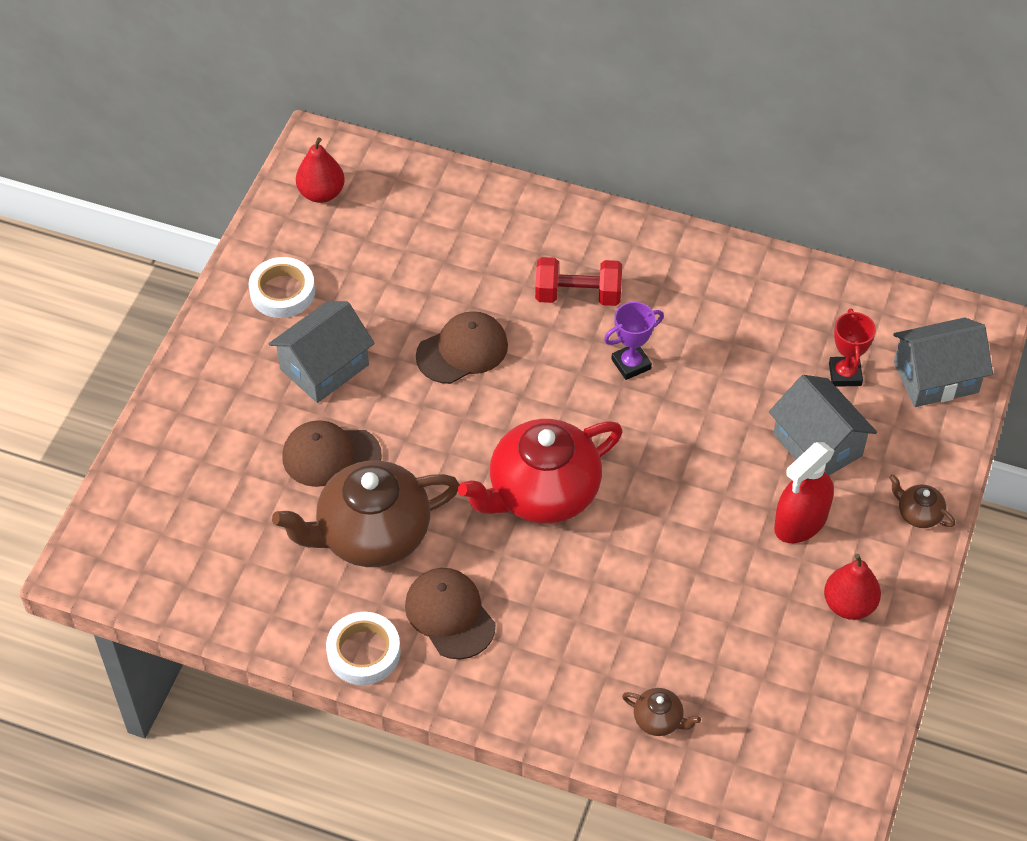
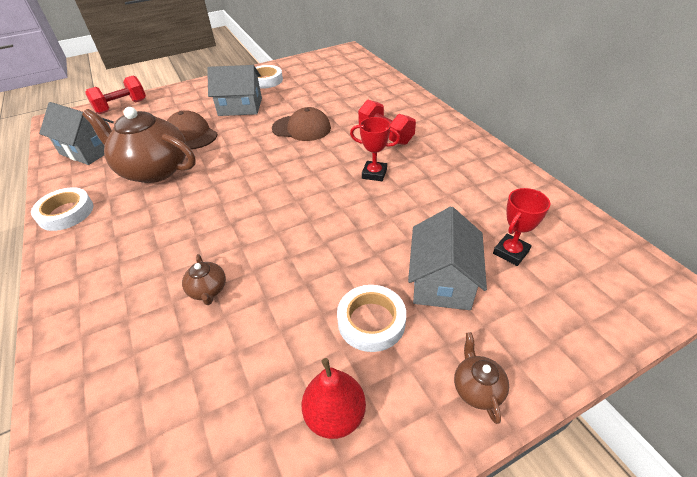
camera: 45 degrees right, 10 degrees down
(139, 482) = (121, 107): none -> red dumbbell
(321, 193) = (326, 62): red pear -> none
(450, 615) = (121, 224): brown cap -> none
(542, 493) = (247, 201): red teapot -> none
(631, 364) = (374, 174): purple trophy -> red trophy
(659, 720) = (104, 378): brown teapot -> brown teapot (208, 290)
(800, 522) = (371, 321): red spray bottle -> white tape
(936, 377) = (591, 297): grey house -> grey house (89, 150)

